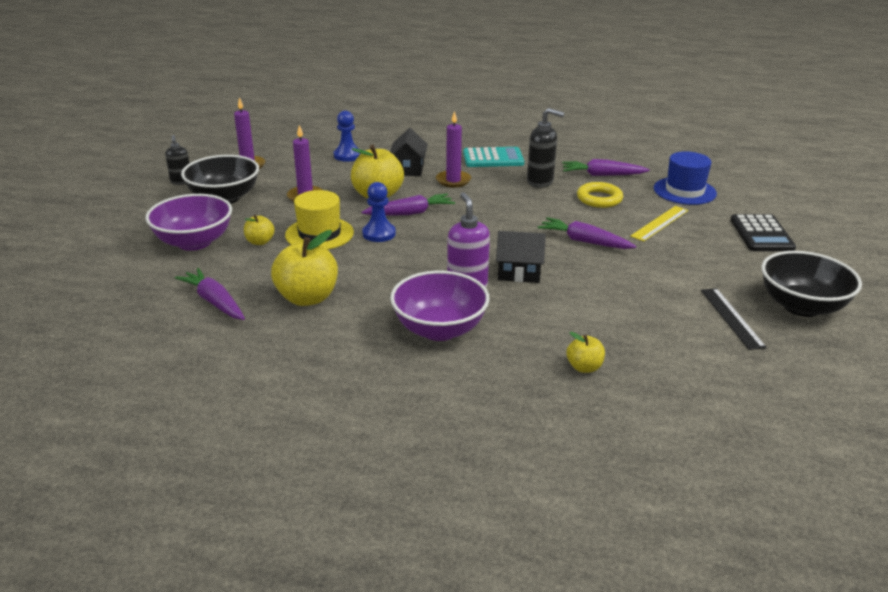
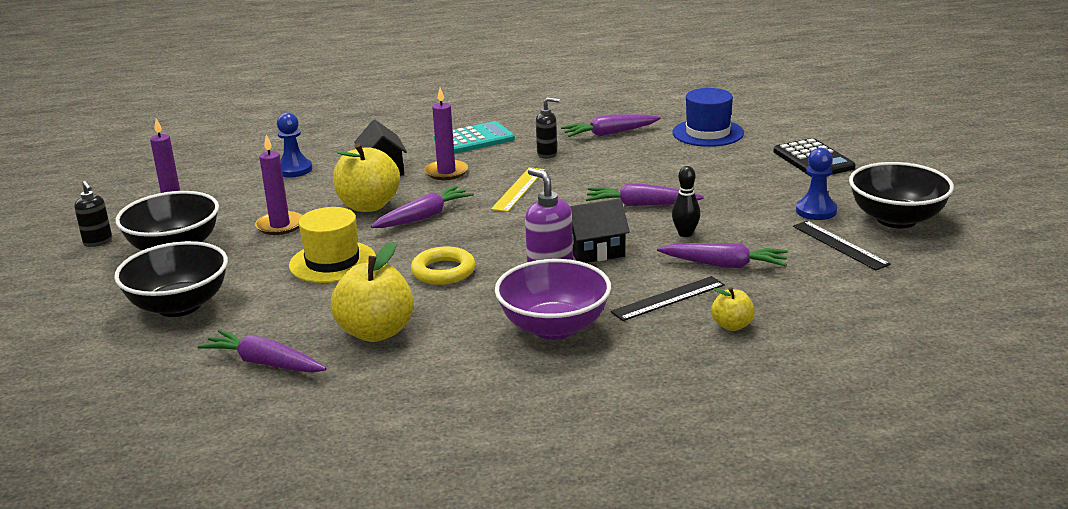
camera: 20 degrees left, 5 degrees down
(194, 242) = (179, 306): purple bowl -> black bowl
(260, 242) = (265, 287): yellow apple -> none
(379, 234) = (405, 246): blue pawn -> blue pawn (816, 211)
(540, 182) = (547, 154): black soap dispenser -> black soap dispenser, size x0.64
(548, 328) = (668, 298): none -> black ruler
(599, 199) = (625, 159): yellow ring -> yellow ring (443, 271)
(603, 275) = (685, 234): none -> black bowling pin
(617, 311) = (725, 265): none -> purple carrot
(659, 223) = (705, 170): yellow ruler -> yellow ruler (518, 189)

